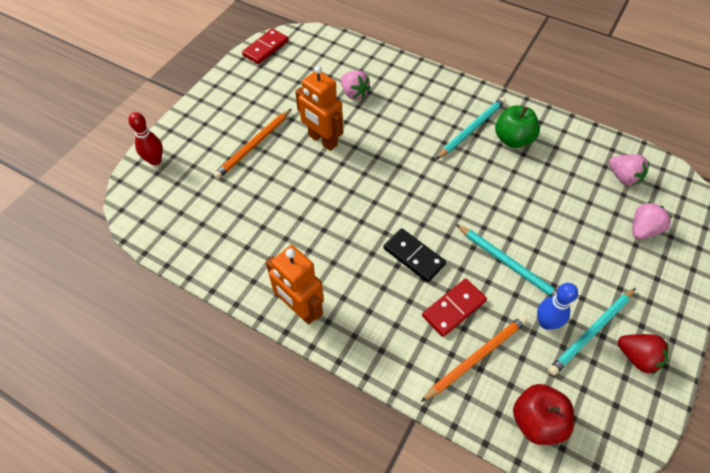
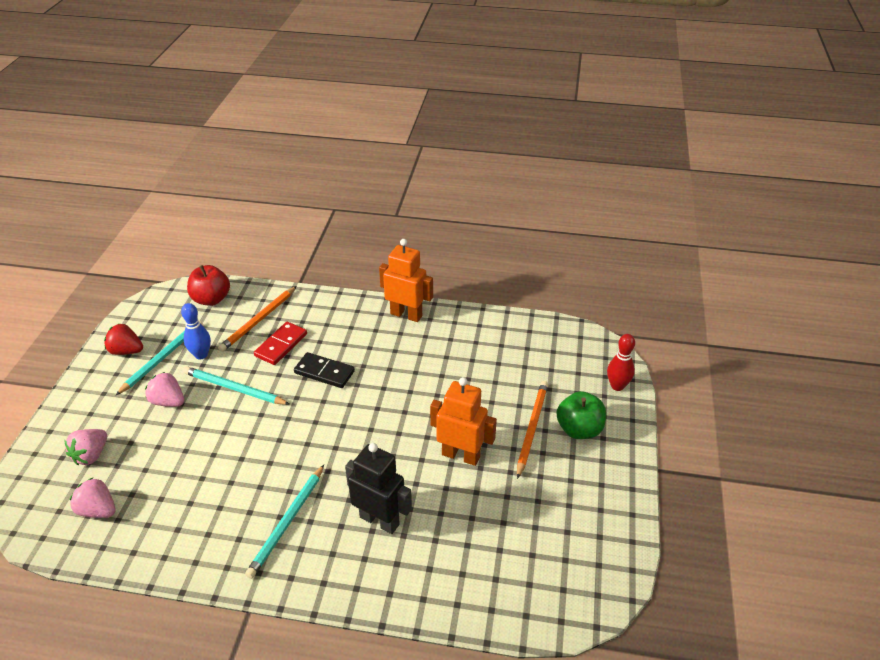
camera: 160 degrees right, 15 degrees down
(265, 48) = (614, 569): red domino -> none
(354, 93) = (454, 530): pink strawberry -> pink strawberry (168, 401)
(403, 113) = (379, 520): none -> black robot
(513, 139) = (233, 523): green apple -> green apple (579, 429)

